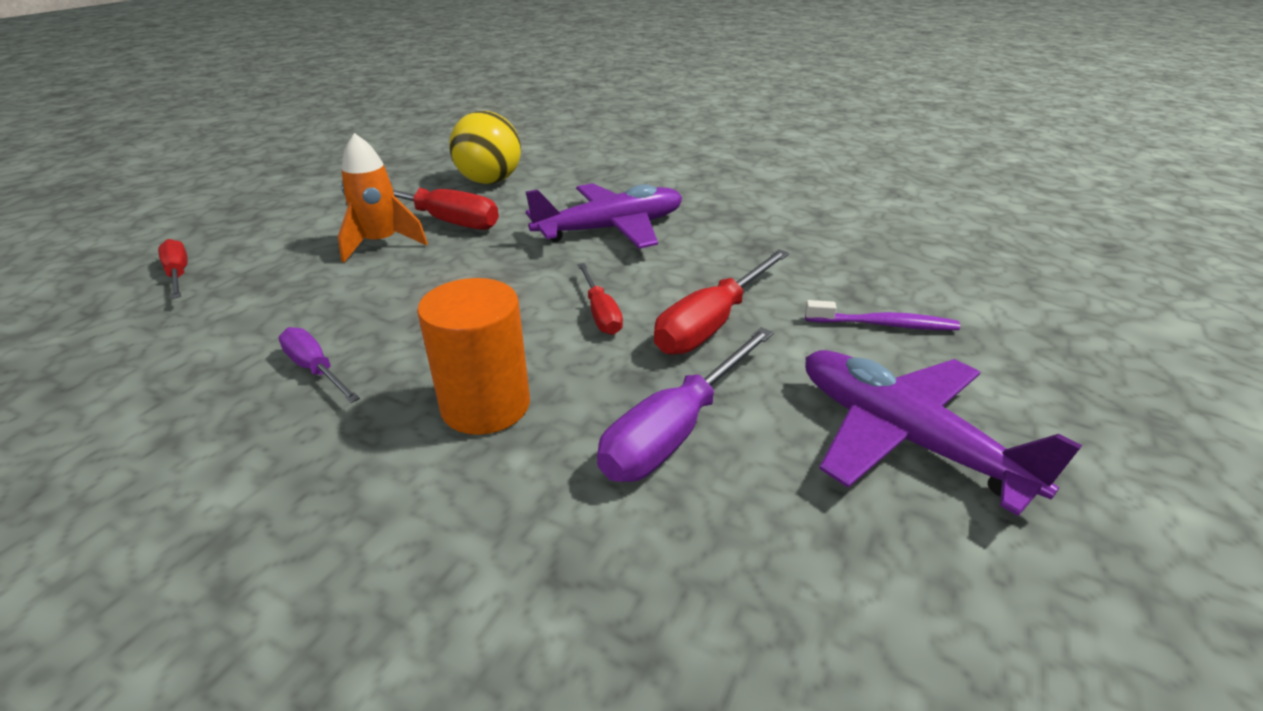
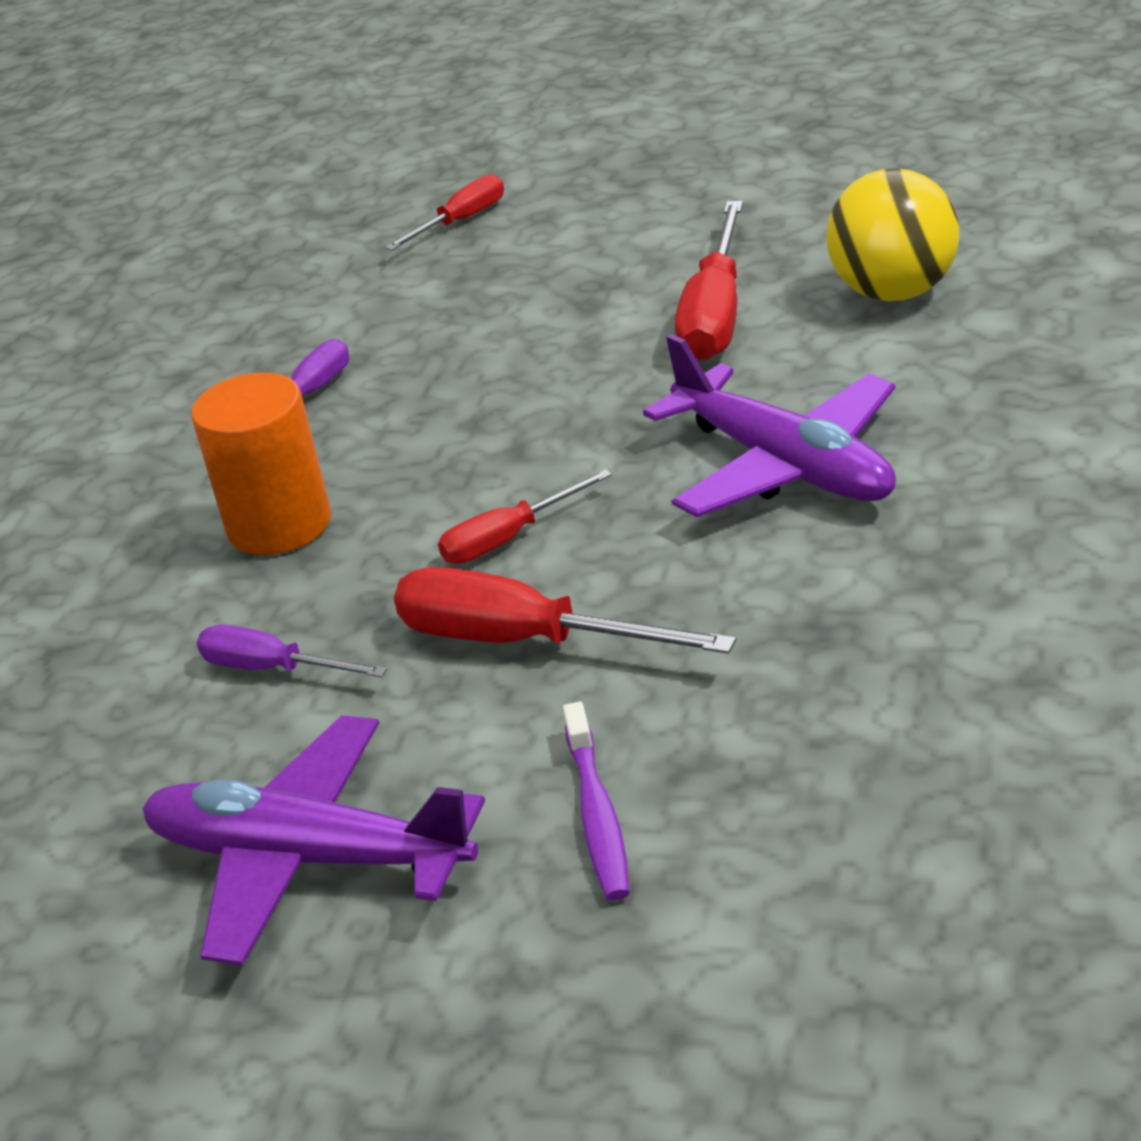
camera: 80 degrees right, 0 degrees up
(381, 243) = (612, 302): orange rocket -> none
(676, 430) = (273, 669): purple screwdriver -> purple screwdriver, size x0.59
(903, 437) = (308, 859): purple plane -> purple plane turned 105 degrees counterclockwise

